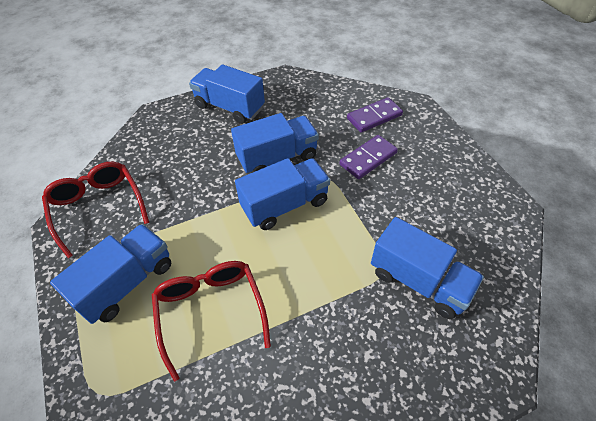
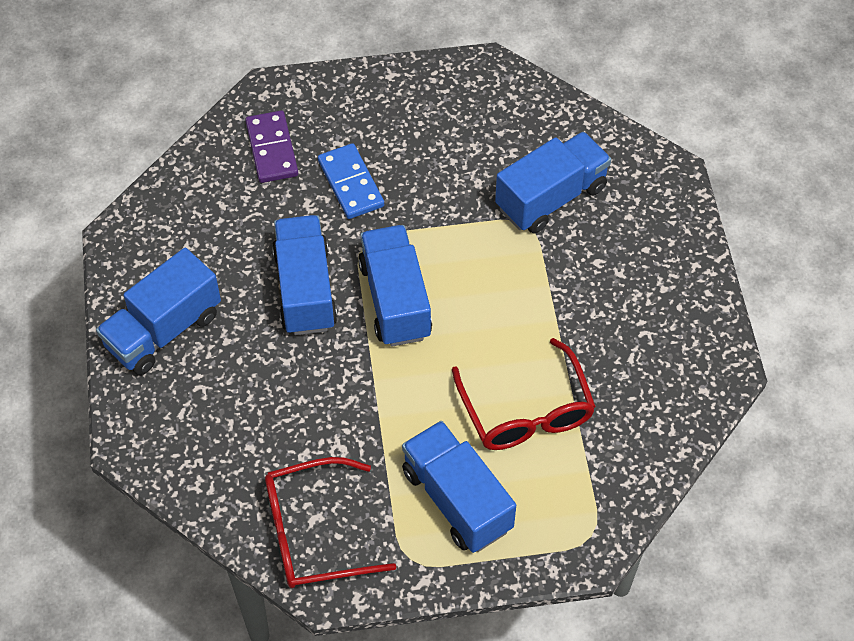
camera: 75 degrees left, 5 degrees up
(211, 312) = (526, 410): red glasses -> red glasses turned 105 degrees counterclockwise
(368, 158) = (350, 184): purple domino -> blue domino

